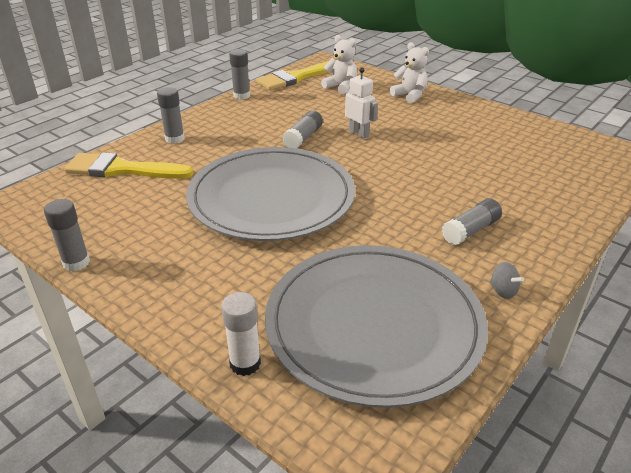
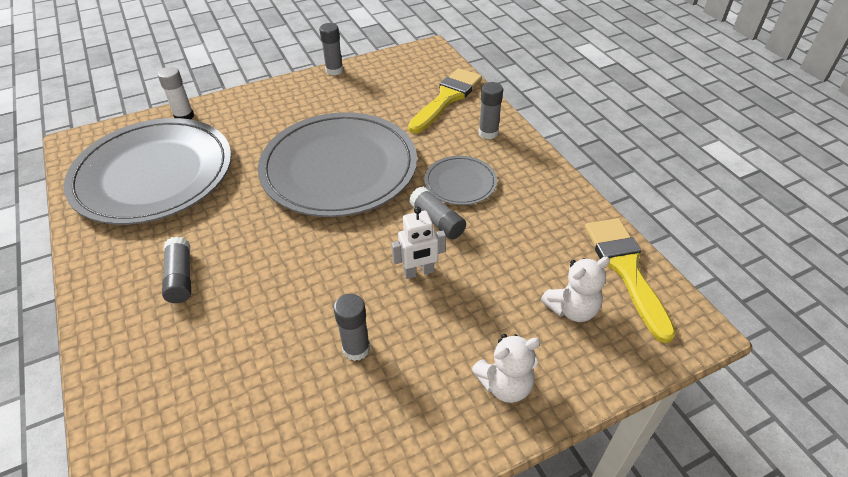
camera: 115 degrees right, 10 degrees up
(241, 96) = (578, 200): grey glue stick -> grey glue stick (356, 348)
(252, 138) = (460, 183): none -> grey plate
(503, 291) = (104, 256): grey spinning top -> none

